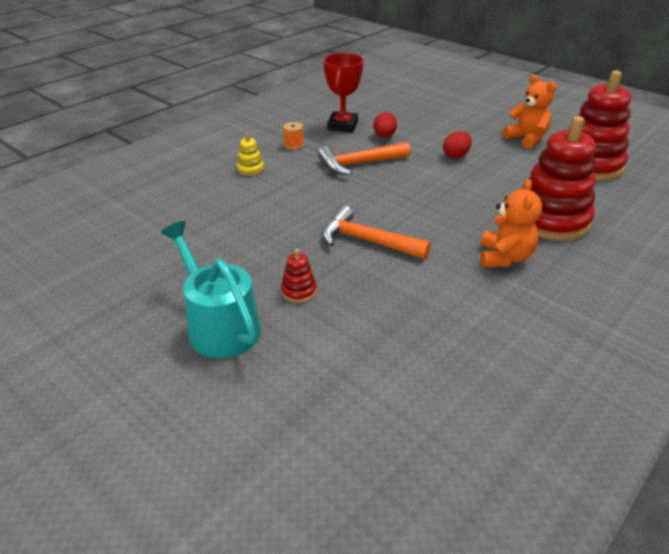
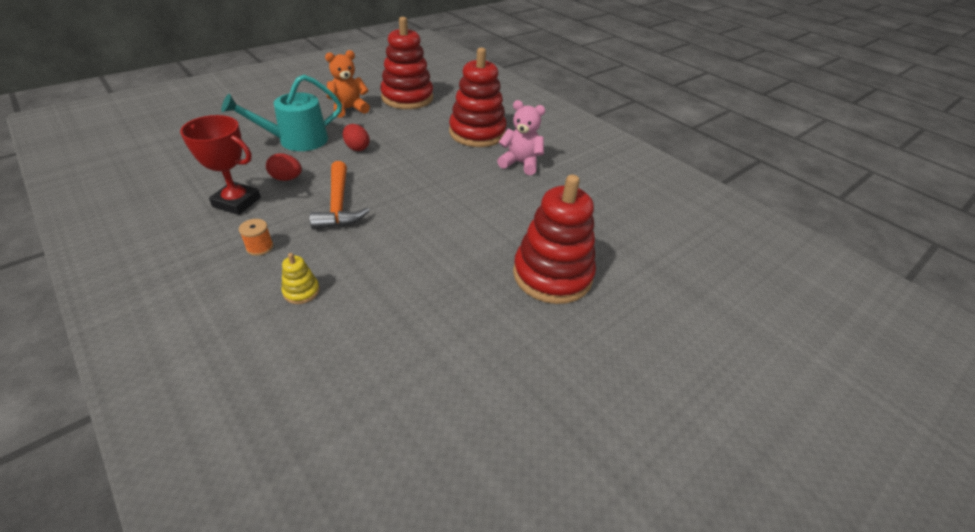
camera: 85 degrees left, 5 degrees up
(219, 325) = (599, 333): turquoise watering can -> turquoise watering can (297, 140)
(299, 291) = (552, 275): red stacking toy -> red stacking toy, size x2.46
(367, 241) = (483, 223): orange hammer -> none
(504, 258) = (520, 163): orange teddy bear -> pink teddy bear

